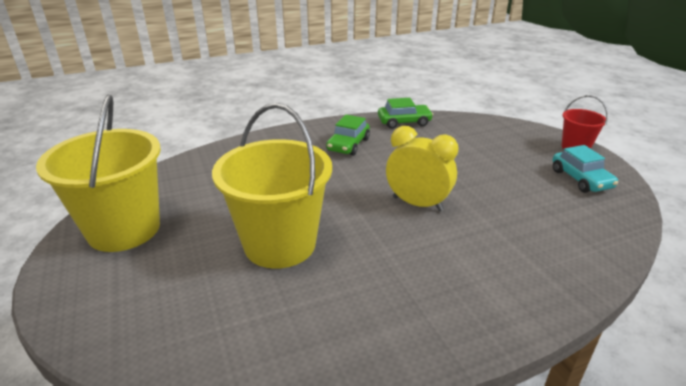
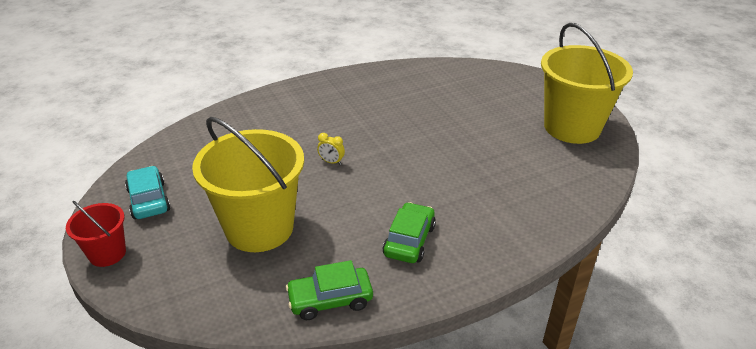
camera: 175 degrees right, 5 degrees up
(280, 244) = (442, 123): yellow bucket -> yellow bucket (259, 228)
(417, 204) = (331, 162): yellow clock -> yellow clock, size x0.43

